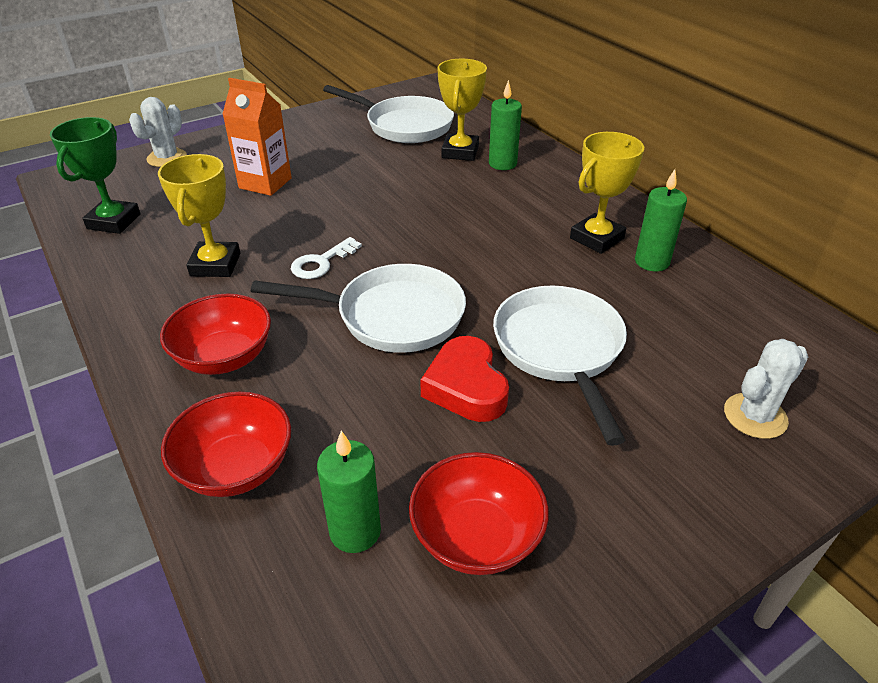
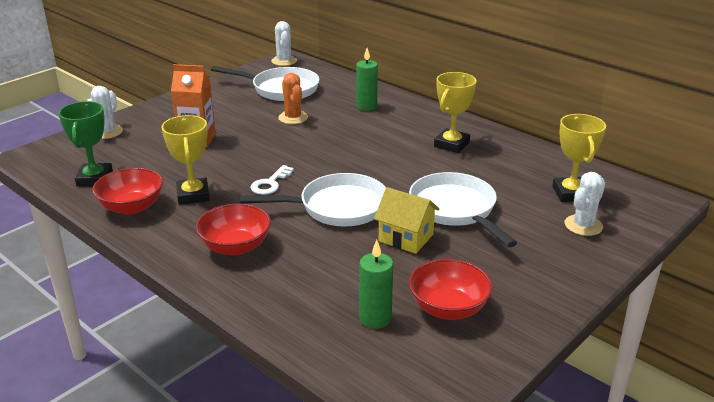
camera: 15 degrees left, 10 degrees down
(236, 468) = (282, 302): red bowl -> red bowl (132, 207)
(399, 168) = (293, 118): none -> orange cactus
(427, 88) = (284, 61): none -> white cactus
(460, 152) = (332, 102): yellow trophy -> yellow trophy (571, 193)
(466, 387) = (406, 238): red heart -> yellow house
(652, 262) = (492, 153): green candle -> none

